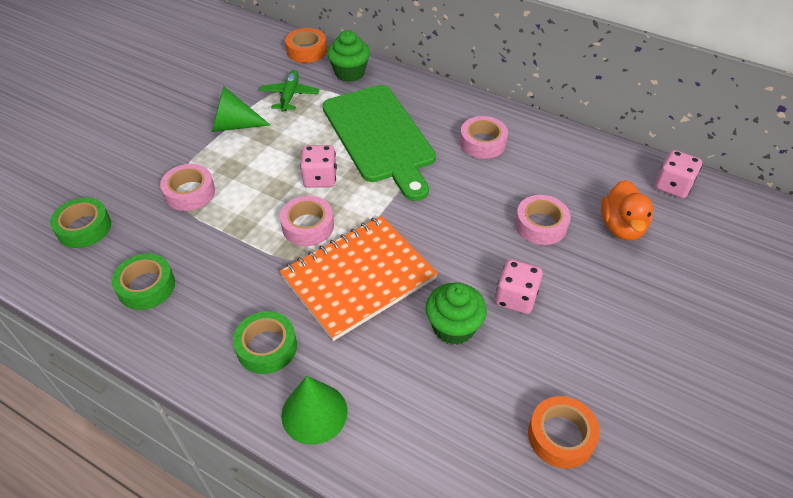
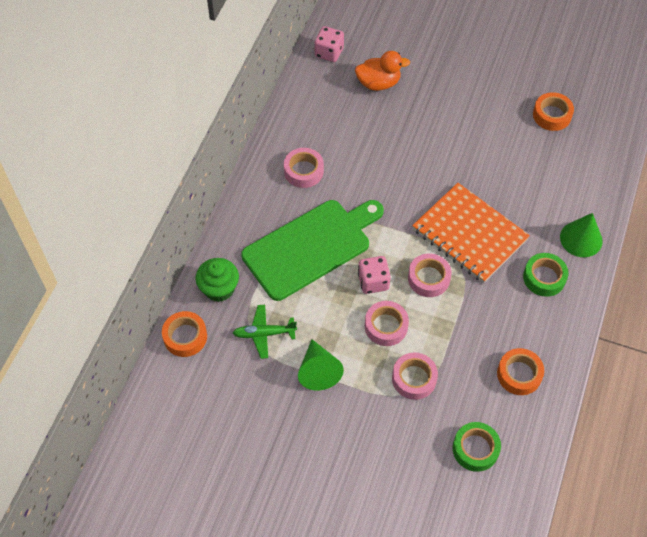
camera: 100 degrees left, 10 degrees up
(146, 286) = (519, 374): green tape -> orange tape
(453, 327) = (494, 173): green cupcake -> none
(515, 298) = (459, 141): pink dice -> none
(540, 225) = (388, 129): pink tape -> pink tape (386, 326)

